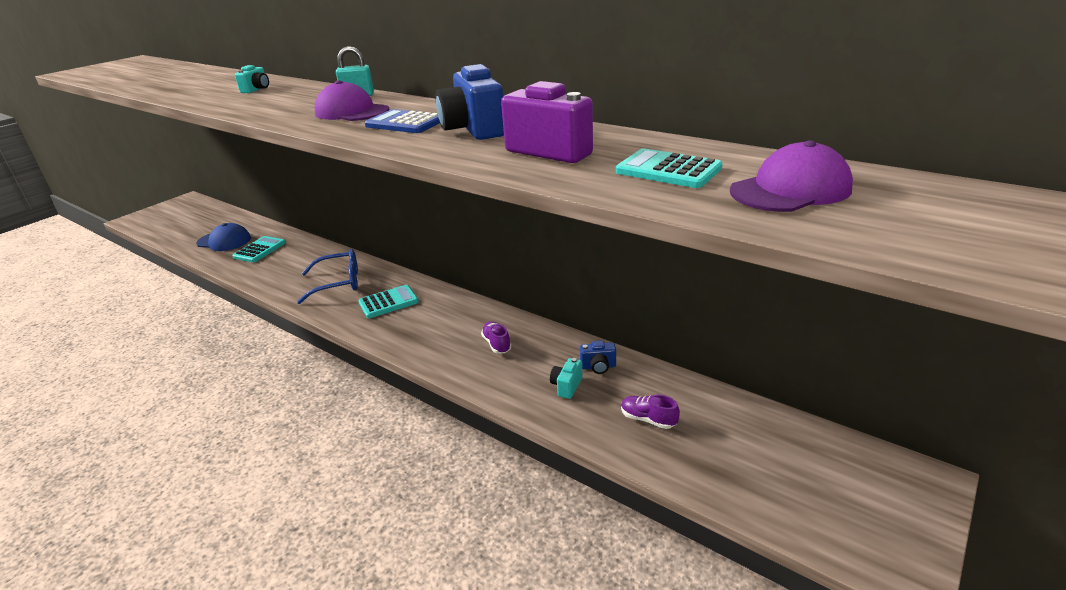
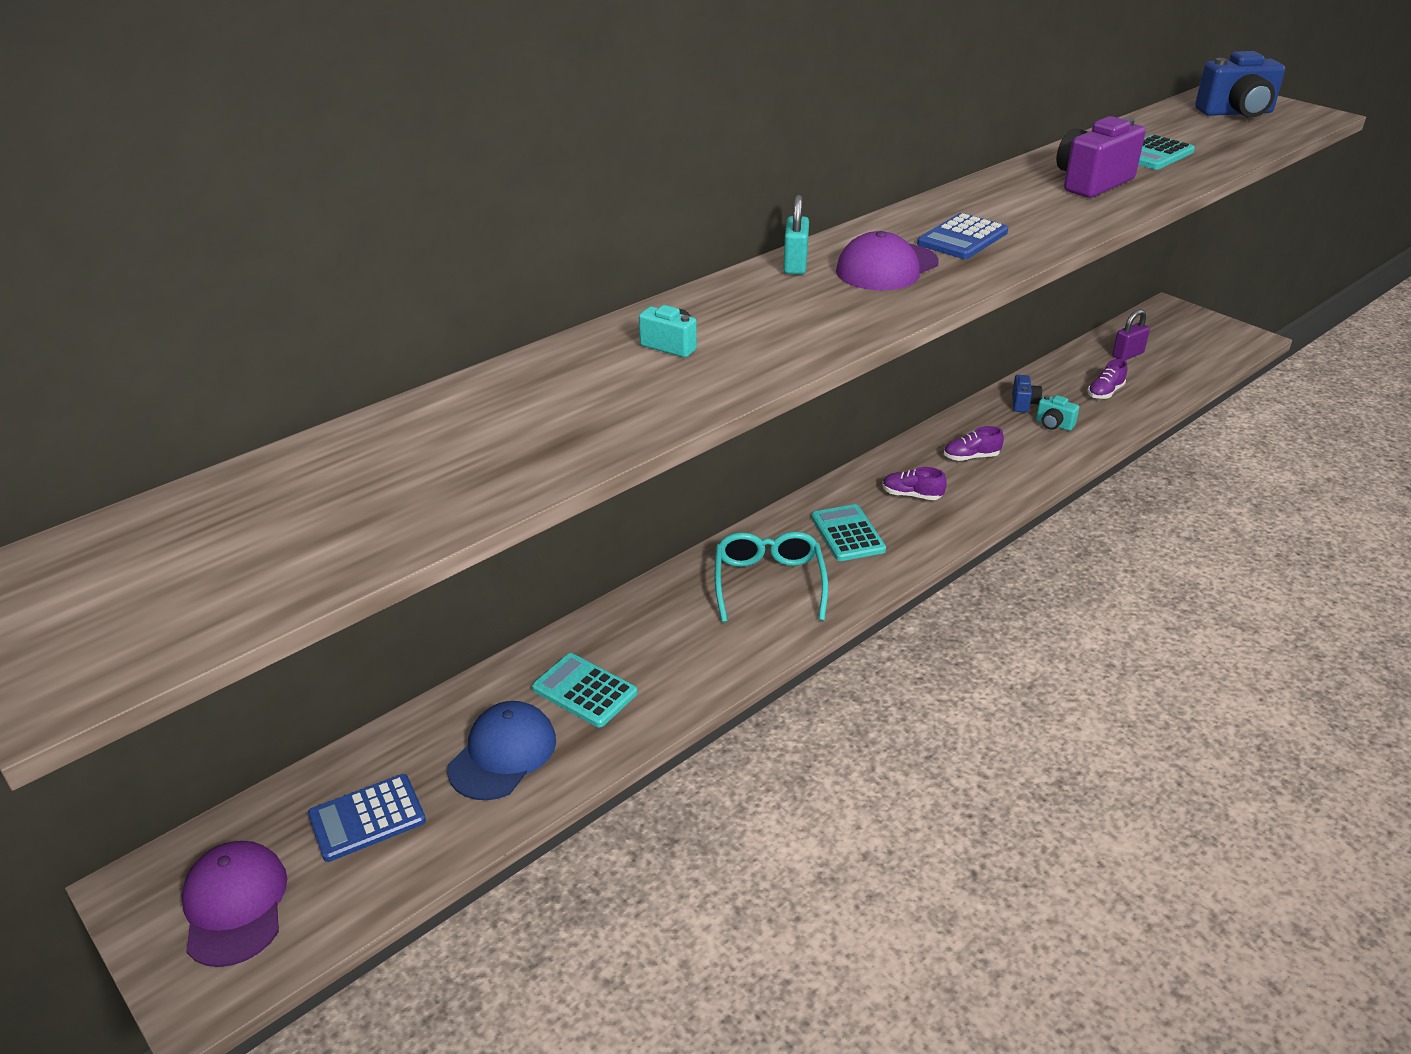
camera: 80 degrees left, 5 degrees up
(199, 224) = (367, 818): none -> blue calculator
(338, 283) = (768, 583): blue glasses -> turquoise glasses
(437, 322) = (911, 495): none -> purple shoe
(473, 130) = (1008, 208): blue camera -> blue camera (1236, 113)
(750, 437) = (1127, 355): none -> purple padlock
(790, 190) = (1199, 131): purple cap -> purple cap (235, 905)

